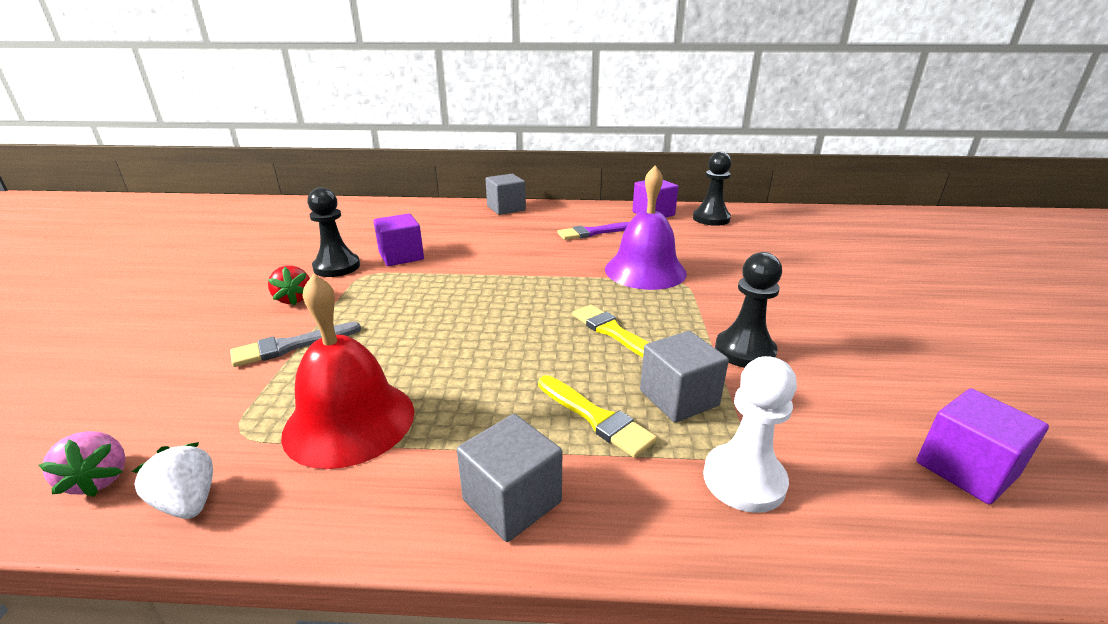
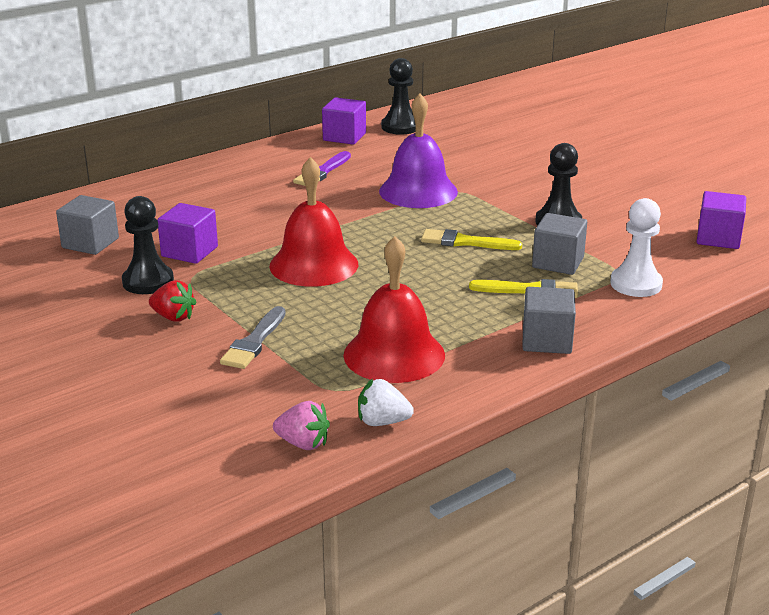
camera: 40 degrees left, 0 degrees up
(456, 299) = (314, 265): none -> red bell
(506, 208) = (193, 174): grey cube -> grey cube (90, 243)

